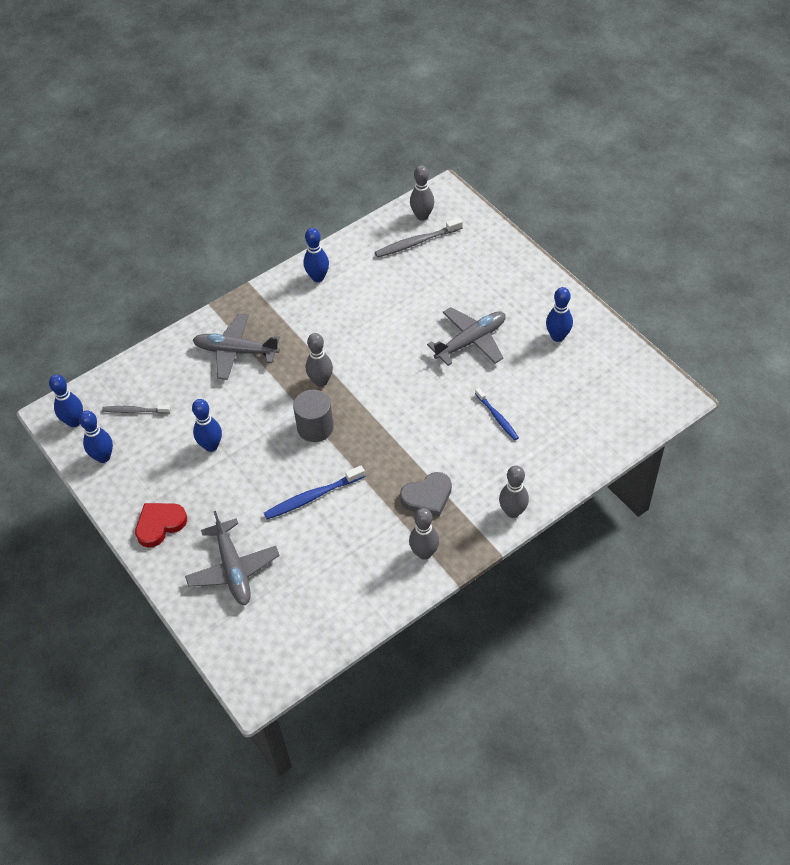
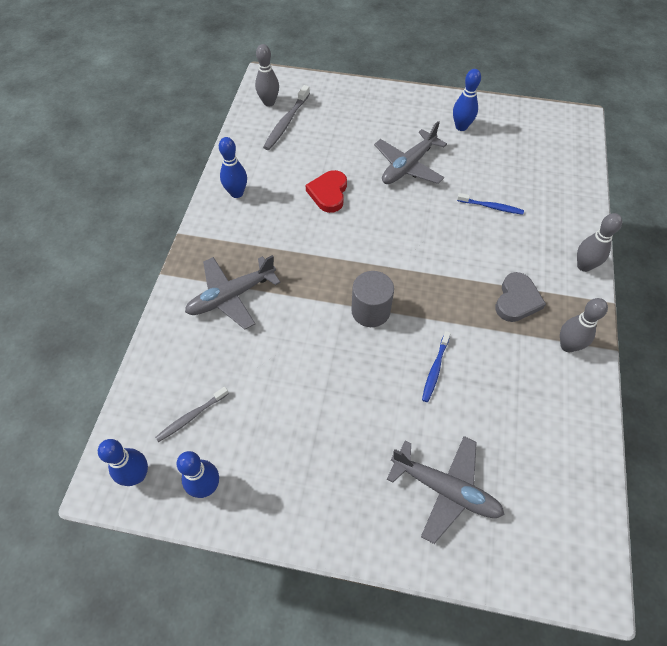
camera: 45 degrees left, 5 degrees up
(160, 525) = (334, 506): red heart -> red heart (328, 193)
(211, 446) = (300, 393): blue bowling pin -> none
(313, 497) = (435, 369): blue toothbrush -> blue toothbrush, size x0.66
(321, 381) = (332, 271): grey bowling pin -> none
(471, 341) = (408, 166): grey plane -> grey plane turned 150 degrees counterclockwise

